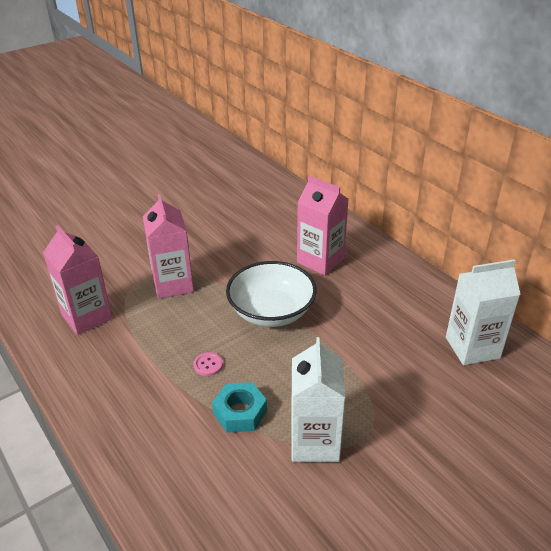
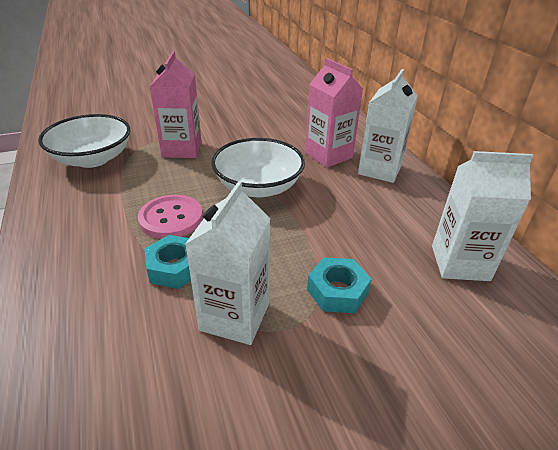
camera: 15 degrees right, 0 degrees up
(87, 316) = (92, 159): pink carton -> white bowl
(208, 365) = (171, 218): pink button -> pink button, size x2.07
(374, 267) = (379, 170): none -> white carton
(386, 398) = (337, 291): none -> turquoise nut

